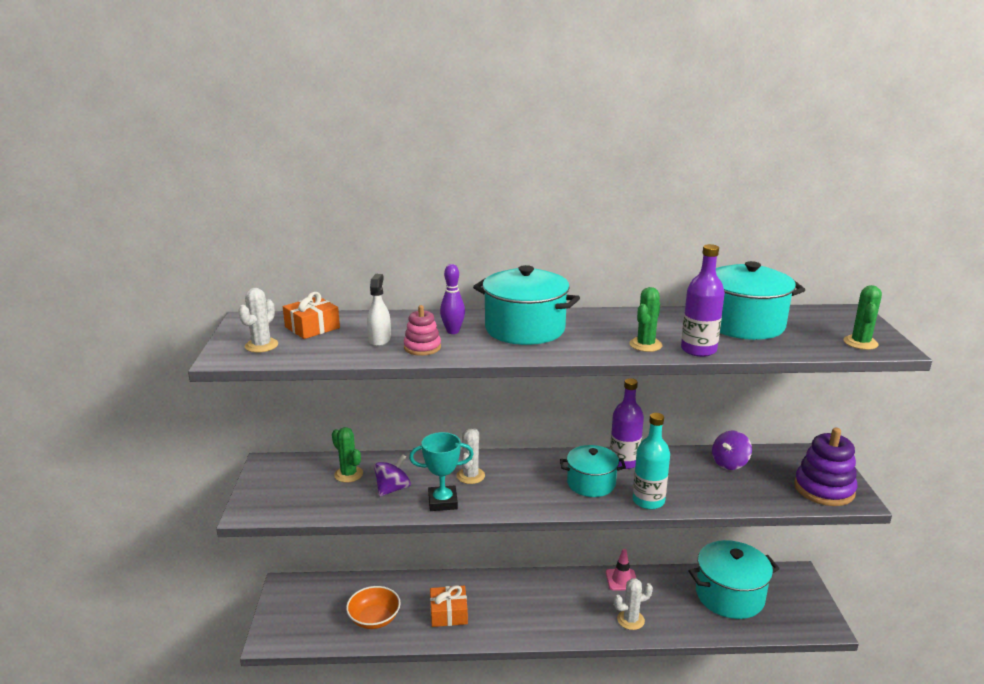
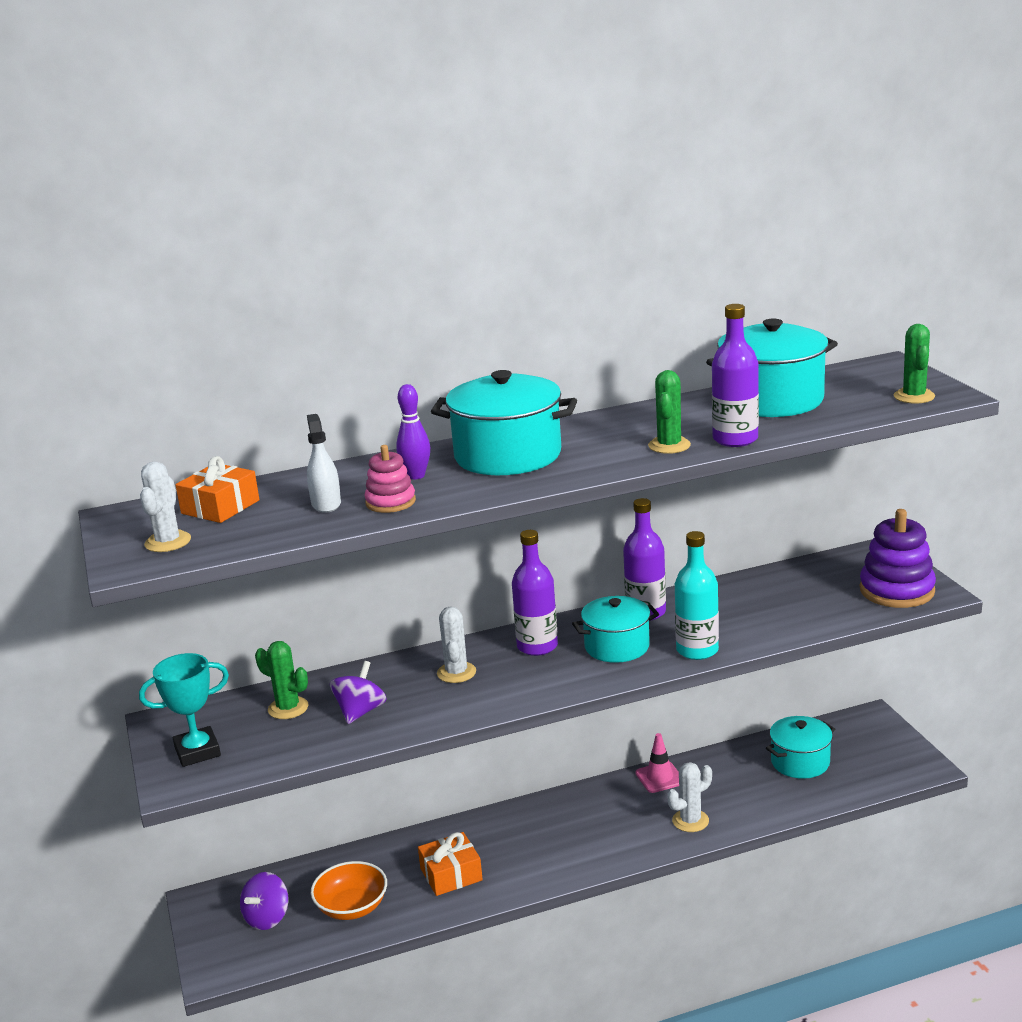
camera: 15 degrees left, 0 degrees up
(443, 502) = (437, 711): turquoise trophy -> turquoise trophy (197, 751)
(535, 469) = (537, 646): none -> purple bottle
(729, 463) = (775, 586): purple spinning top -> purple spinning top (267, 918)
(729, 595) = (800, 762): turquoise pot -> turquoise pot, size x0.65

